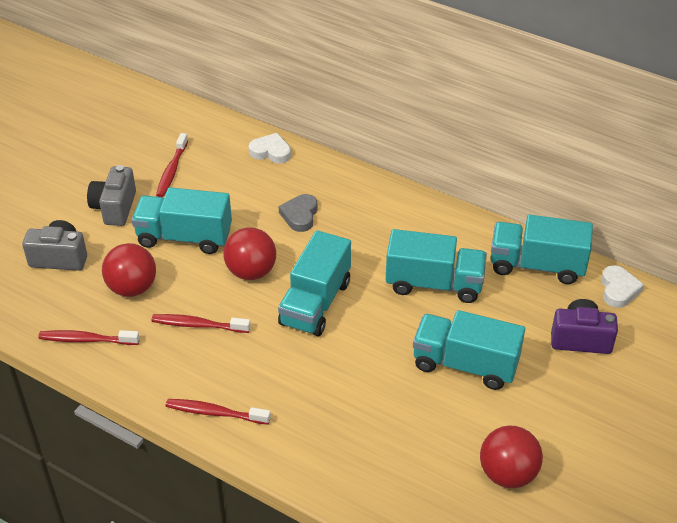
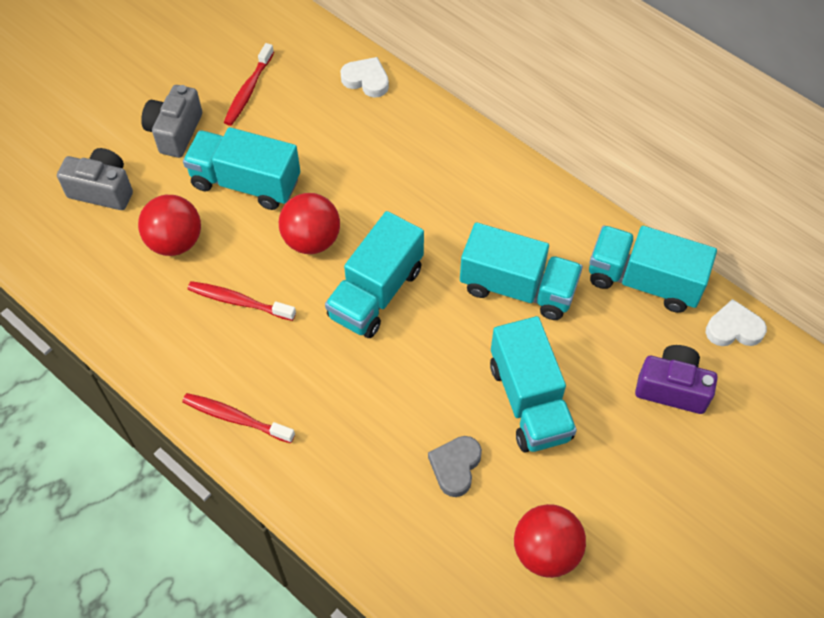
camera: 10 degrees right, 15 degrees up
(86, 340) = (113, 301): red toothbrush -> none
(300, 215) = (382, 172): grey heart -> grey heart (455, 466)
(465, 364) = (529, 401): turquoise truck -> turquoise truck turned 135 degrees counterclockwise
(618, 289) = (733, 328): white heart -> white heart turned 105 degrees counterclockwise

